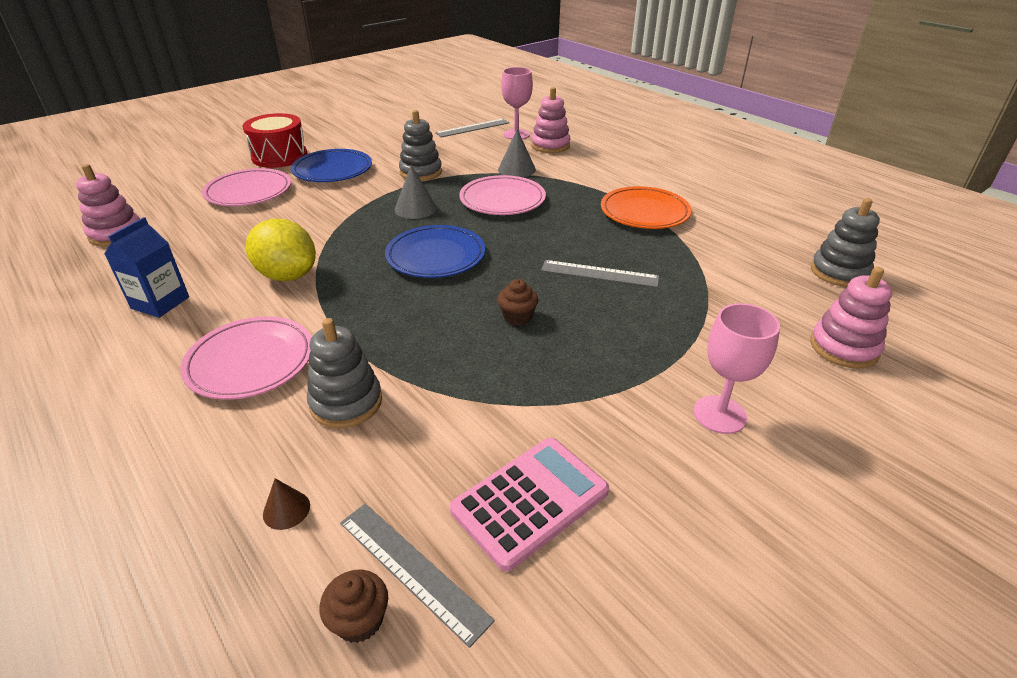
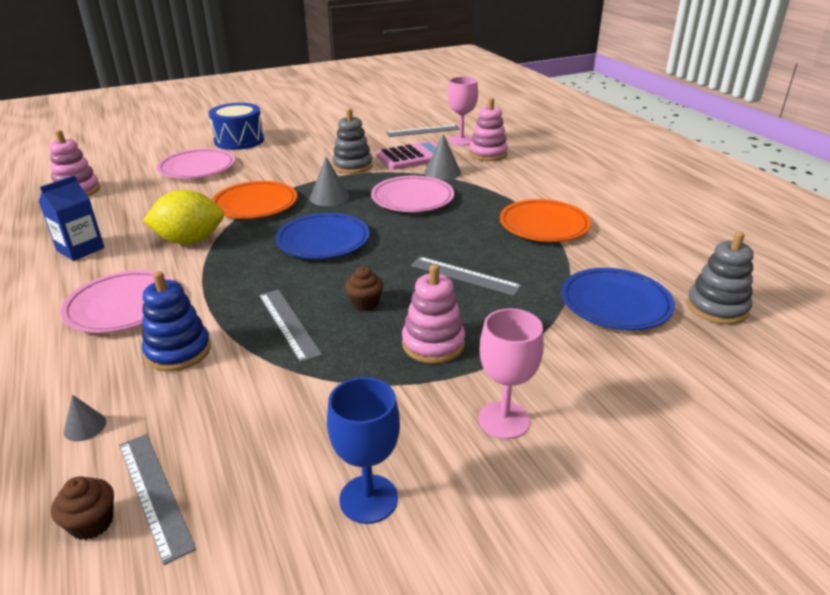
camera: 15 degrees right, 5 degrees down
(279, 156) = (239, 140): red drum -> blue drum
(286, 510) = (85, 426): brown cone -> grey cone
(287, 275) = (190, 241): yellow lemon -> yellow lemon turned 60 degrees counterclockwise
(332, 170) = (277, 157): blue plate -> blue plate (615, 303)
(339, 225) = (255, 204): none -> orange plate
(346, 402) = (178, 351): grey stacking toy -> blue stacking toy
(450, 352) = (288, 324): none -> grey ruler
(530, 501) = (283, 460): pink calculator -> pink calculator (412, 157)
(639, 523) = (368, 499): none -> blue goblet
(844, 348) = (674, 380): pink stacking toy -> pink stacking toy (433, 344)

